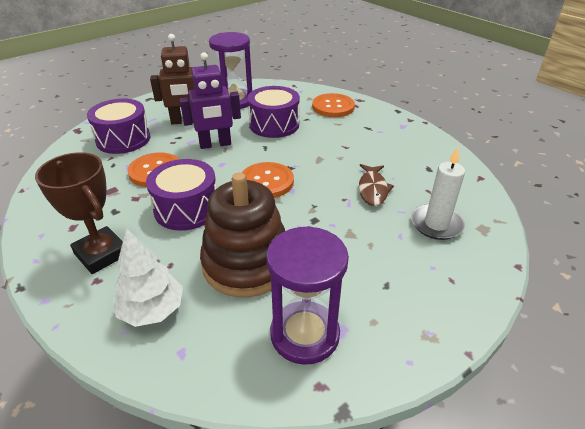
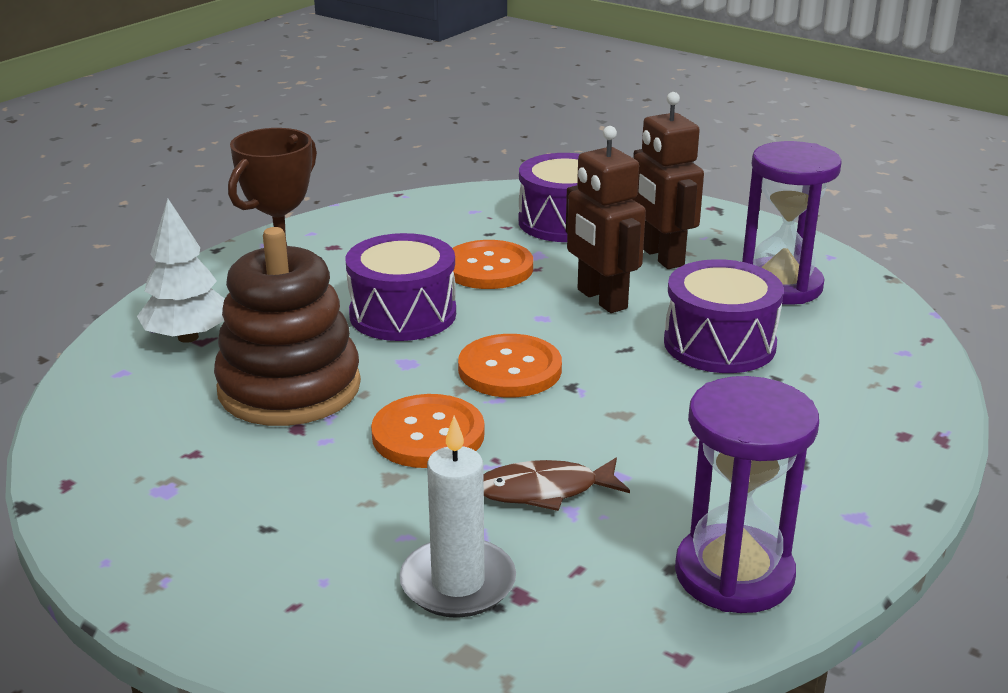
camera: 75 degrees right, 10 degrees down
(215, 144) = (601, 299): purple robot -> brown robot
(304, 334) = (154, 459): purple hourglass -> purple hourglass (734, 574)
(333, 107) = (864, 404): orange button -> orange button (428, 435)

